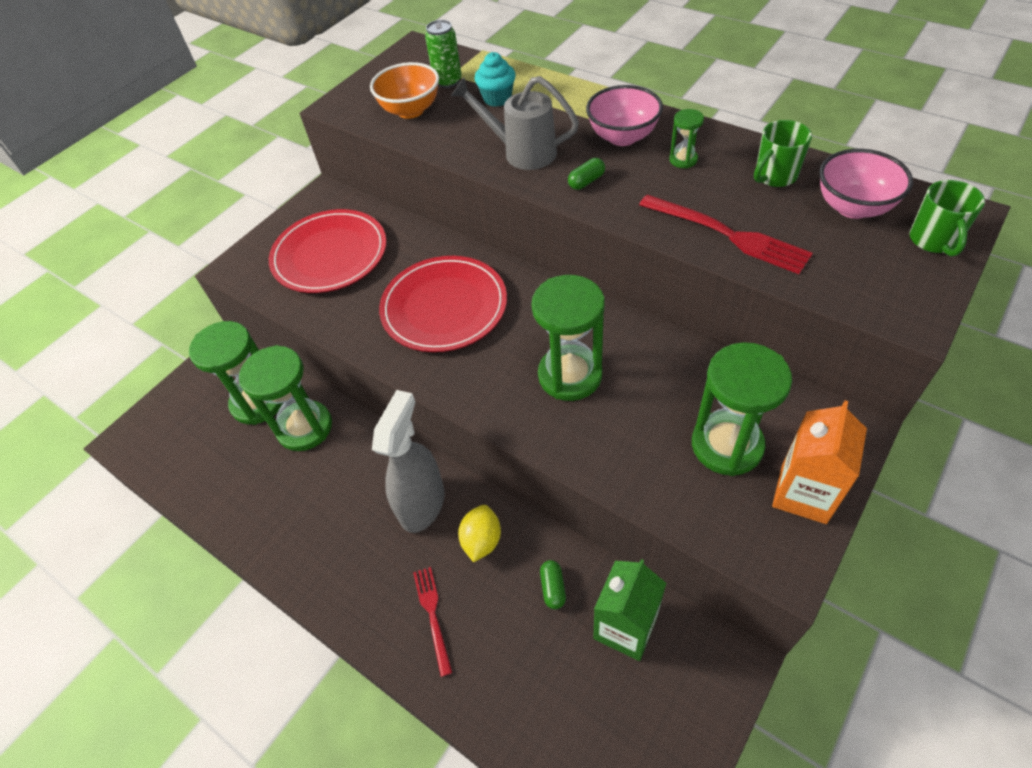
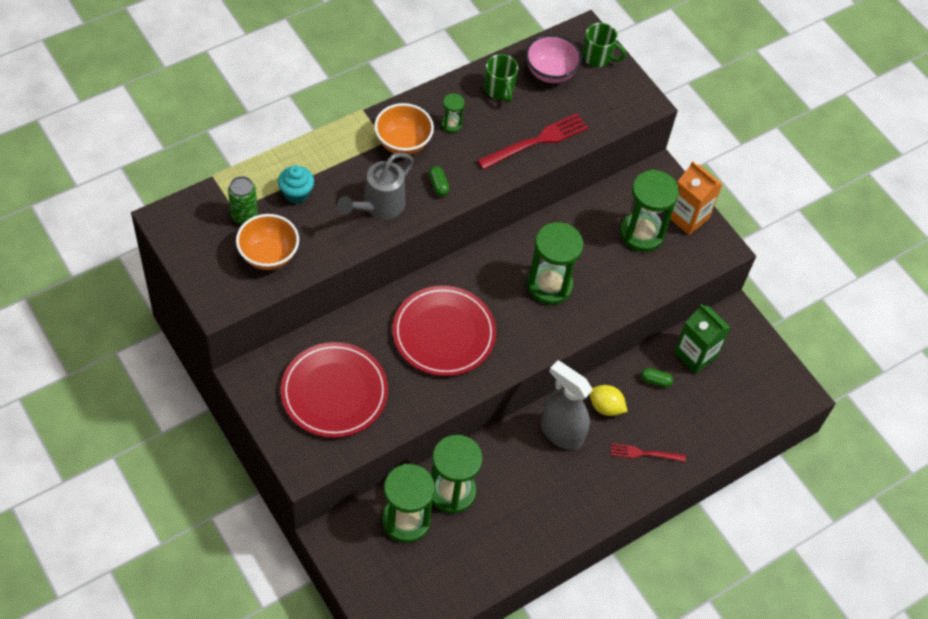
camera: 80 degrees left, 5 degrees up
(622, 137) = (403, 143): pink bowl -> orange bowl

